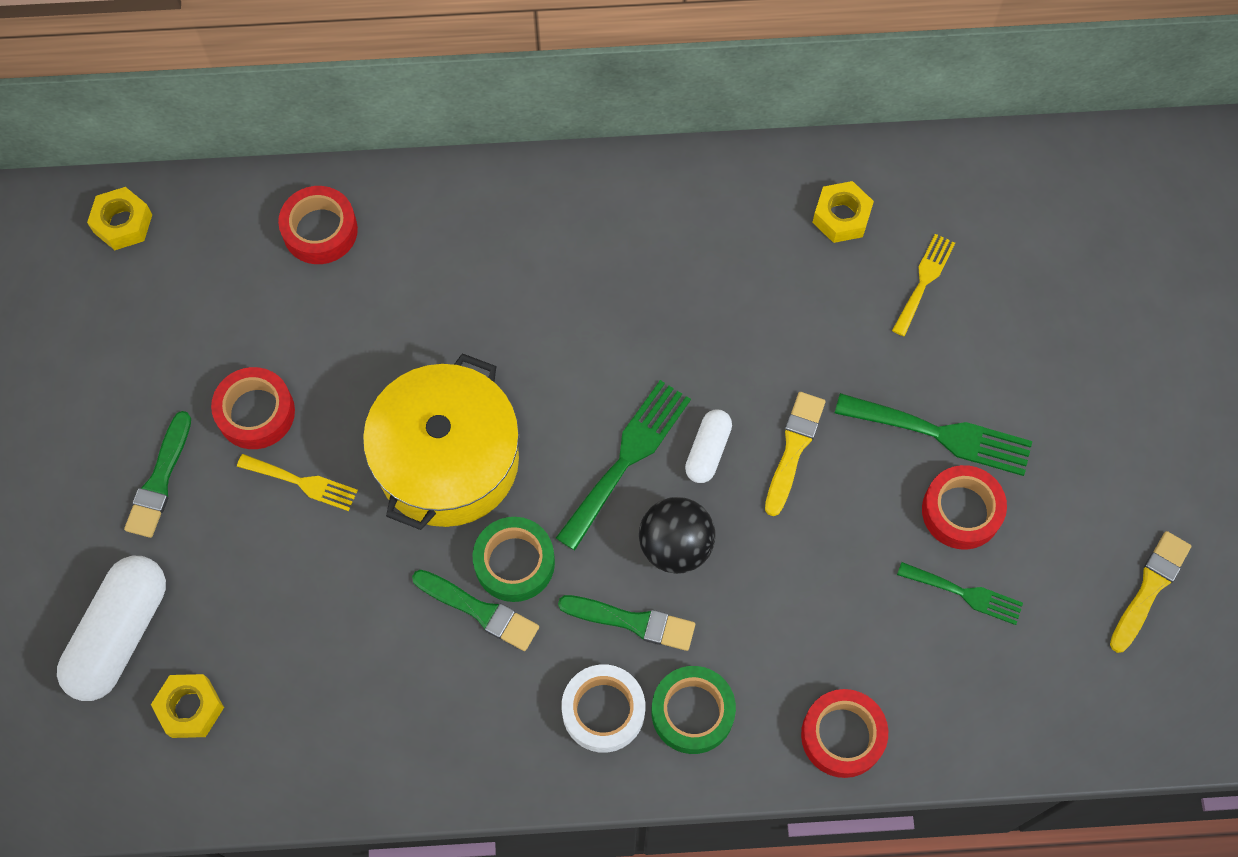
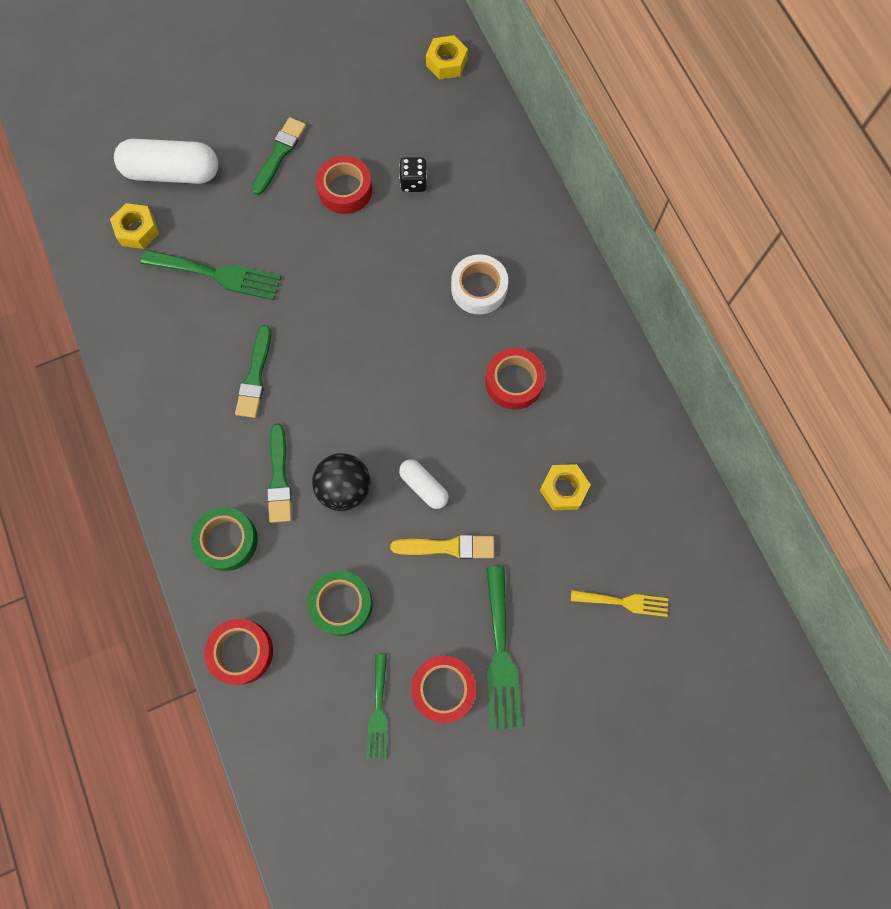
camera: 70 degrees right, 5 degrees up
(160, 480) = (279, 154): green brush -> green brush turned 120 degrees clockwise
(284, 324) = (413, 182): none -> black dice
(302, 483) = (307, 236): yellow fork -> none
(320, 230) = (490, 177): red tape -> red tape (514, 382)
(448, 460) = (354, 317): yellow pot -> none
(514, 563) = (296, 386): green tape -> green tape (341, 604)
(603, 711) = (210, 480): white tape -> white tape (479, 288)
(627, 458) = (398, 433): green fork -> green fork (218, 274)
(707, 451) = (424, 486): white capsule -> white capsule turned 45 degrees clockwise
(841, 217) = (652, 522): yellow nut -> yellow nut (563, 489)
(1149, 588) = (432, 860): yellow brush -> none

